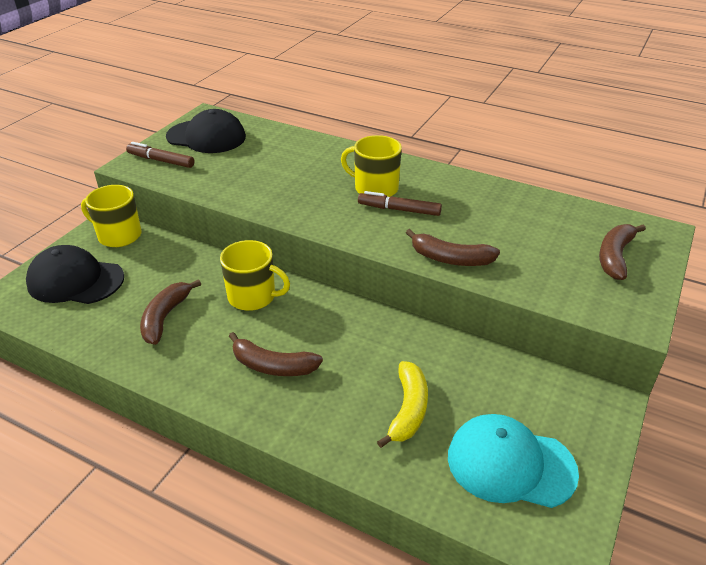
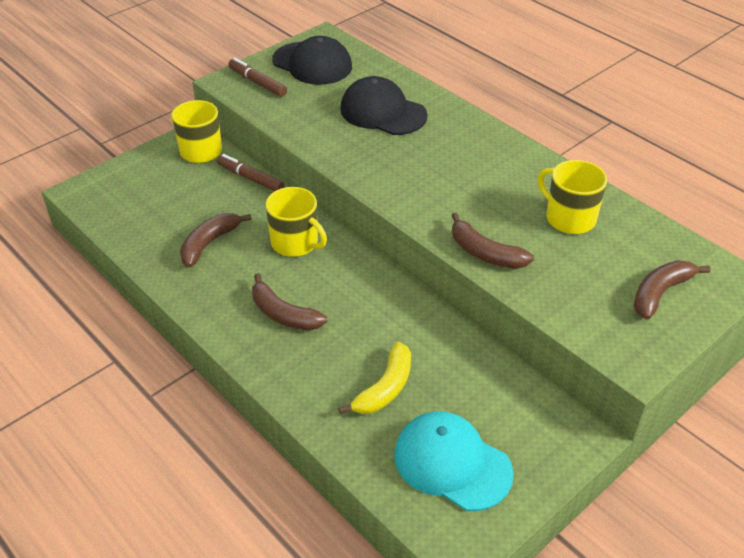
camera: 20 degrees right, 5 degrees up
(75, 280) = (146, 188): black cap -> black cap (383, 112)
(375, 188) = (452, 159): yellow mug -> yellow mug (569, 218)
(399, 210) = (463, 188): brown marker -> brown marker (250, 178)

